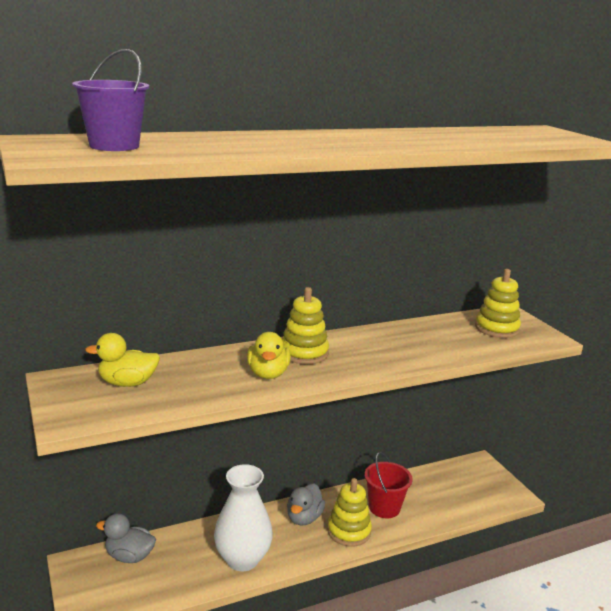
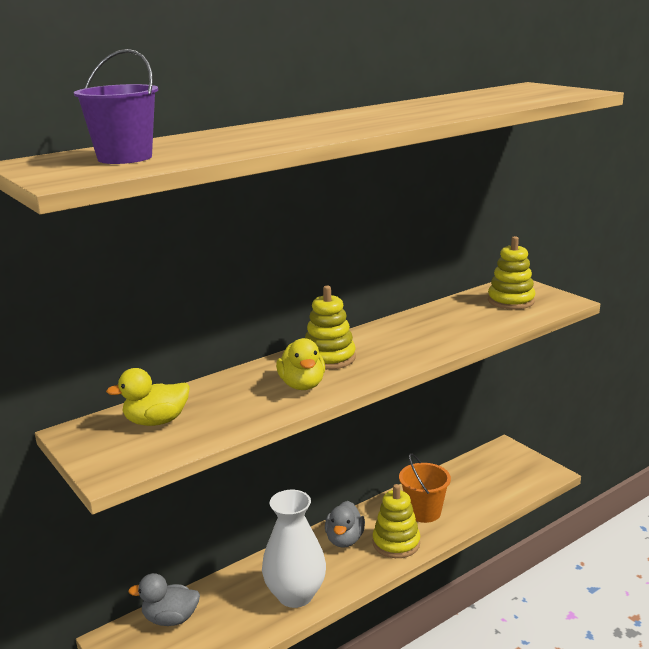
camera: 10 degrees left, 0 degrees up
(384, 507) = (424, 512): red bucket -> orange bucket

